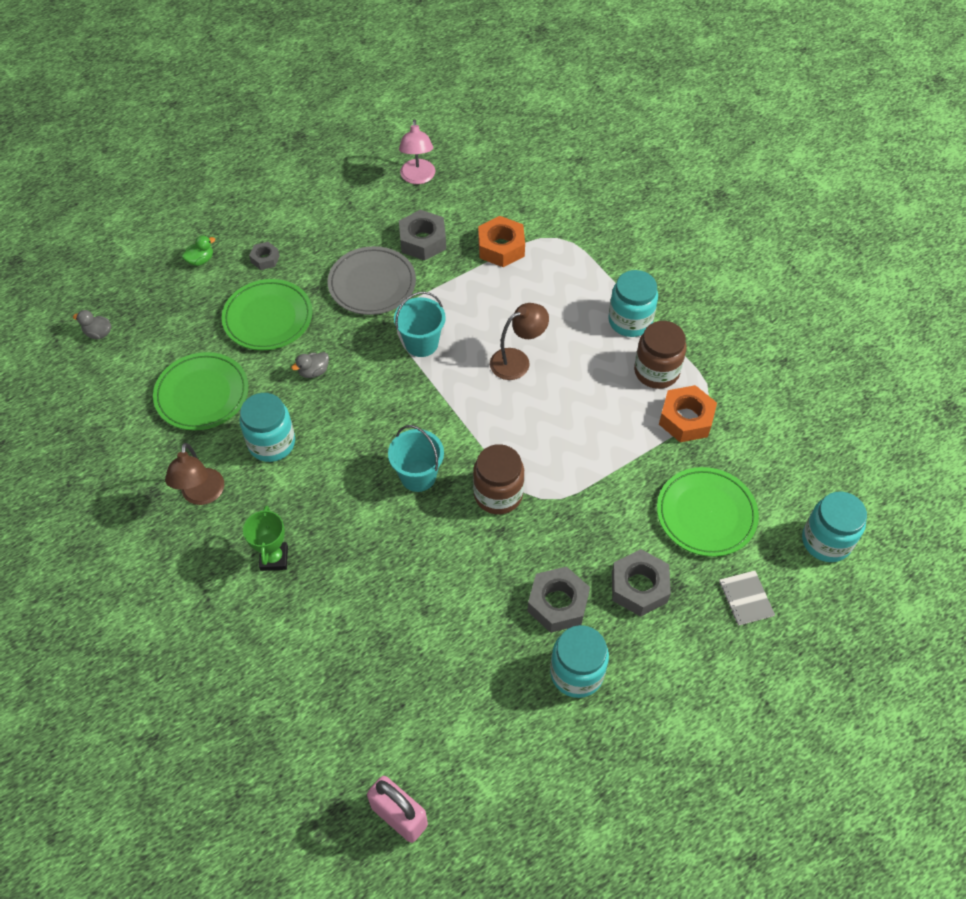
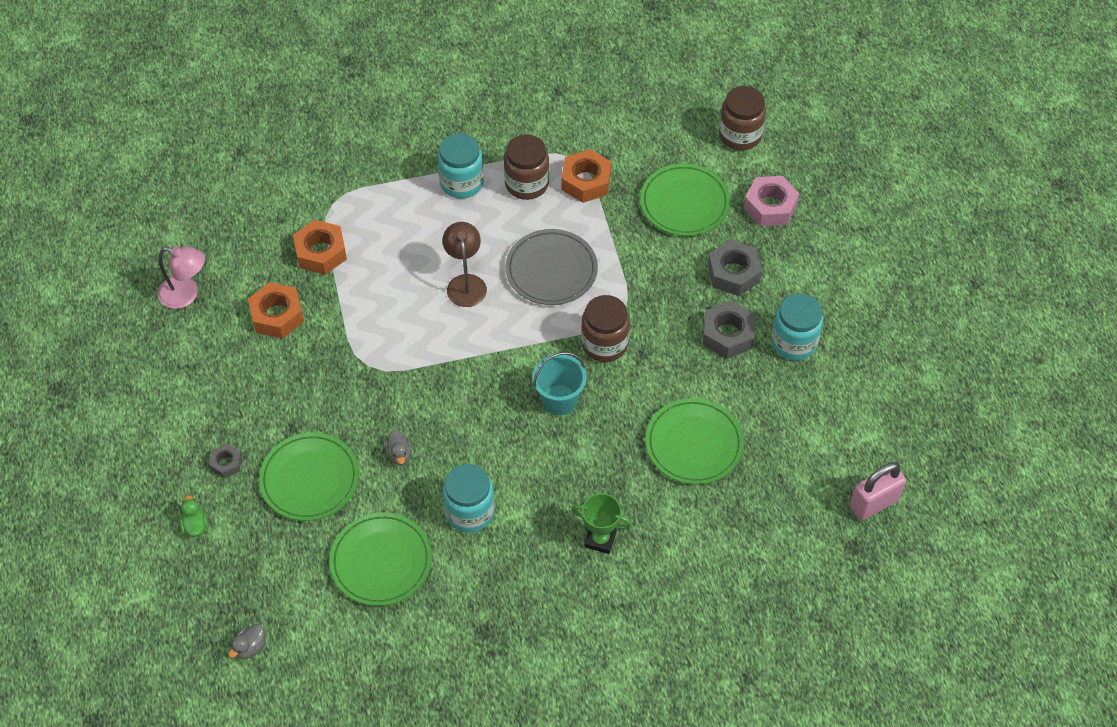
camera: 70 degrees left, 0 degrees up
(202, 495) = (505, 586): brown lamp -> none
(372, 284) = (311, 375): grey plate -> grey plate (551, 270)
(410, 610) = (694, 444): none -> green plate
(421, 343) = (408, 354): turquoise bucket -> none
(422, 241) = (277, 315): grey nut -> orange nut
(746, 598) = (770, 206): grey notebook -> pink nut
(826, 541) = (740, 135): turquoise jar -> brown jar

